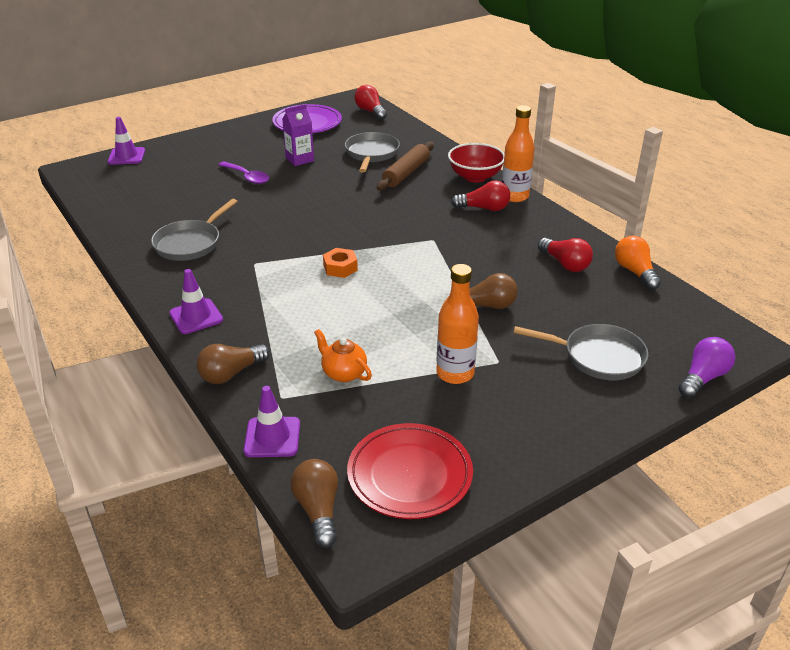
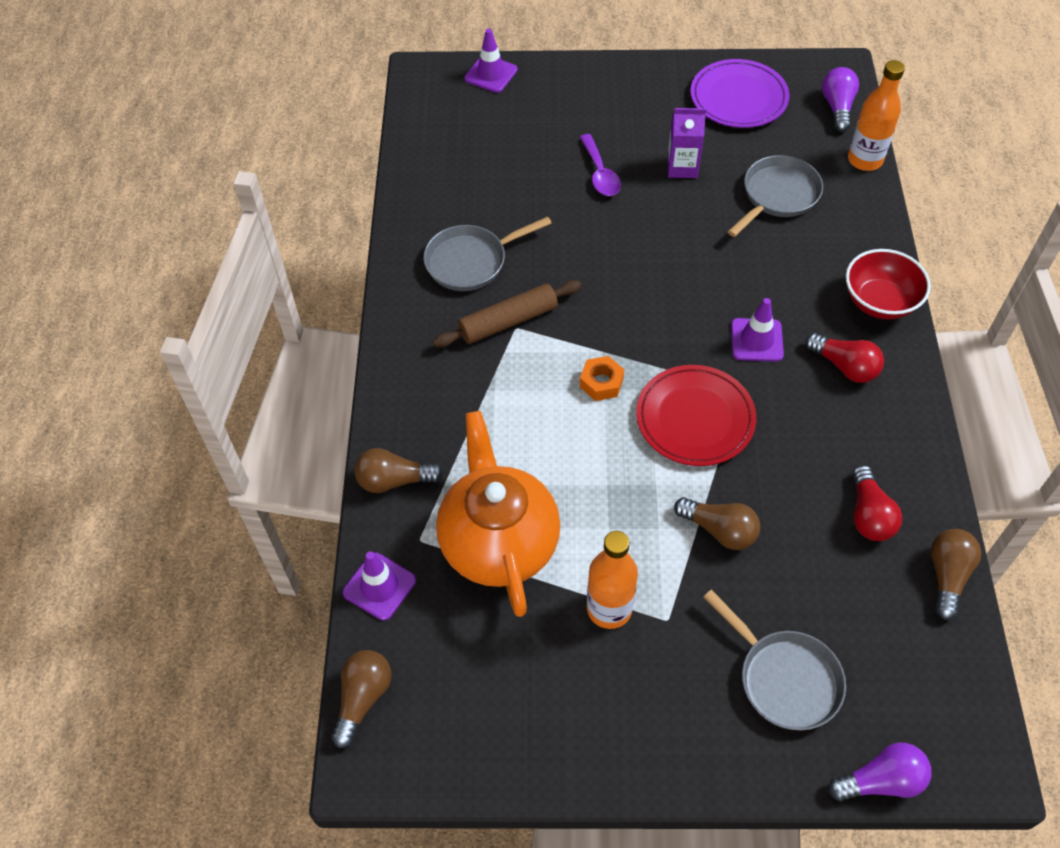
camera: 35 degrees right, 20 degrees up
(196, 316) = (410, 380): purple traffic cone -> purple traffic cone (756, 340)
(343, 373) = (499, 542): orange teapot -> orange teapot, size x2.28
(370, 111) = (837, 107): red light bulb -> purple light bulb
(406, 173) = (795, 253): brown rolling pin -> brown rolling pin (508, 321)
(409, 474) = (470, 710): red plate -> red plate (695, 419)
(514, 196) = (902, 363): orange bottle -> orange bottle (865, 160)
(635, 272) = (947, 576): orange light bulb -> brown light bulb

